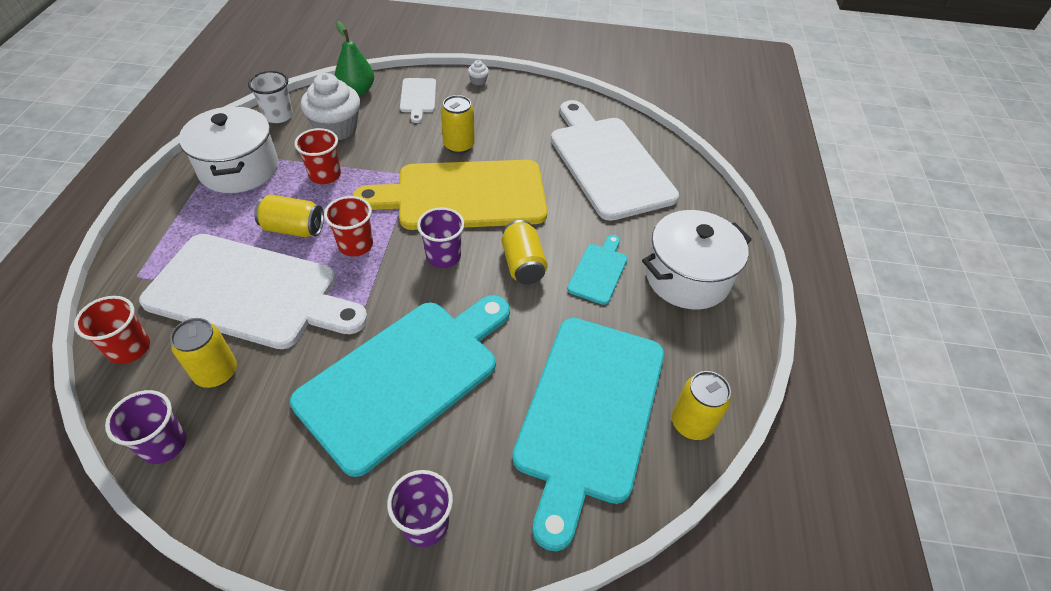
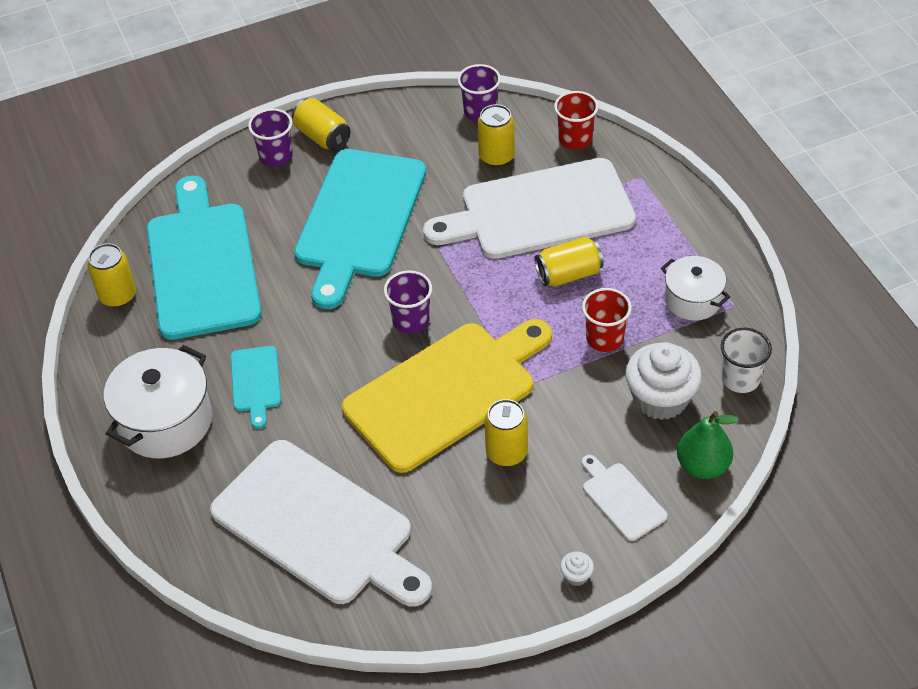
camera: 155 degrees right, 0 degrees up
(239, 168) = (693, 300): white pot -> white pot, size x0.62
(355, 245) = (498, 289): red cup -> none
(523, 264) = (332, 352): yellow can -> yellow can (322, 137)

